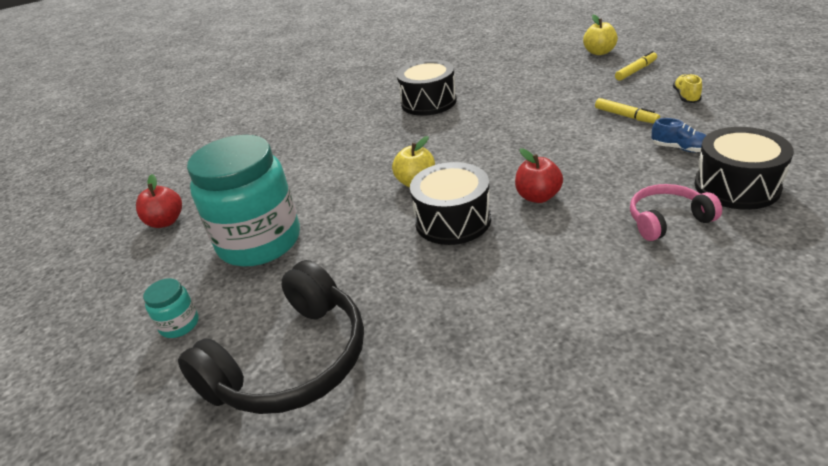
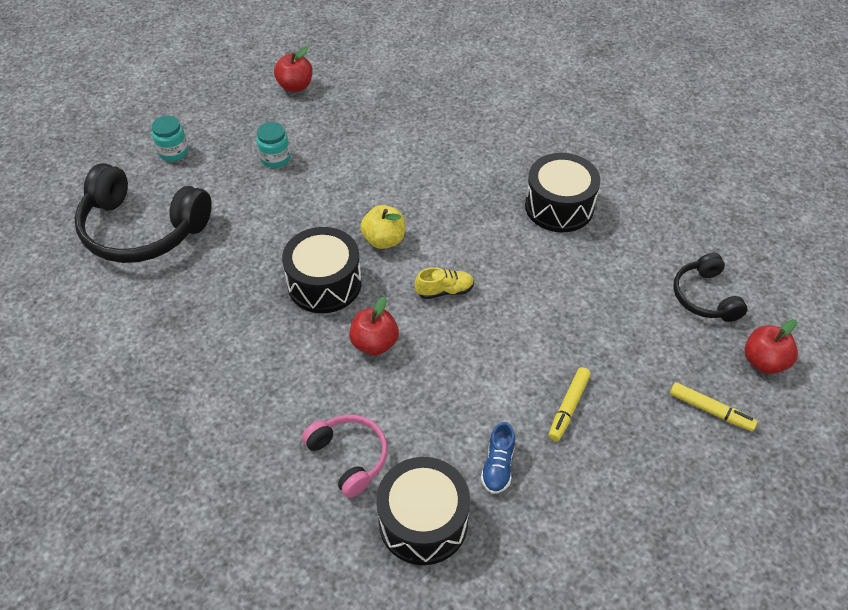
camera: 65 degrees right, 15 degrees up
(259, 242) = (275, 158): turquoise jar -> turquoise jar, size x0.41
(539, 63) = (705, 297): none -> black headphones
(599, 52) = (764, 361): yellow apple -> red apple
(686, 97) = (641, 472): yellow shoe -> yellow shoe (444, 291)

